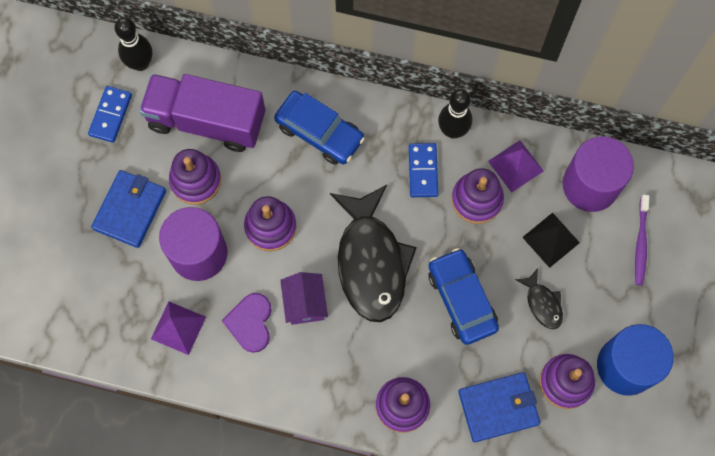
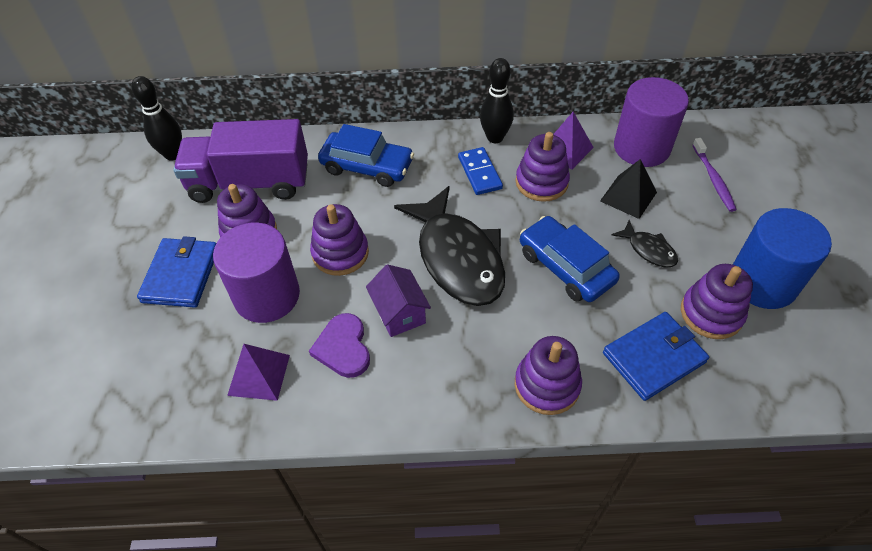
camera: 15 degrees left, 20 degrees down
(110, 115) = (147, 200): blue domino -> none

